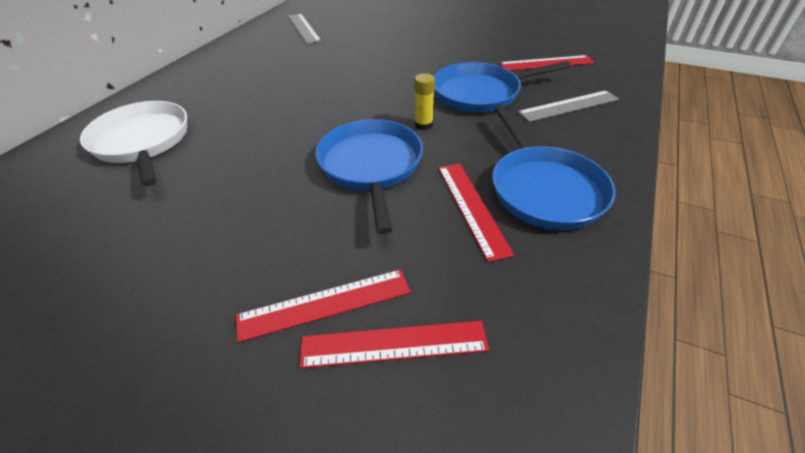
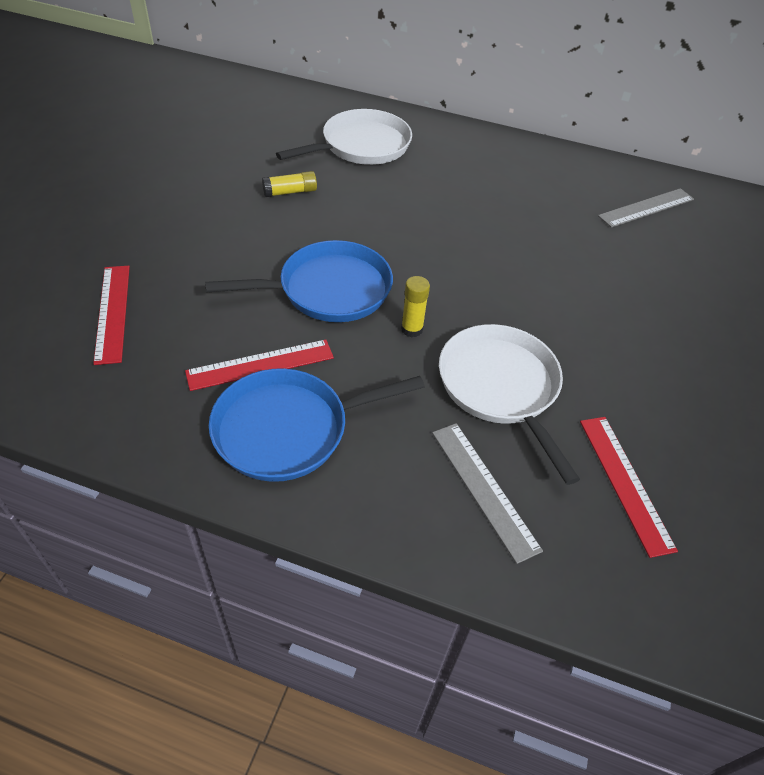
camera: 80 degrees right, 5 degrees up
(201, 192) = (290, 192): none -> yellow glue stick
(325, 304) = (156, 274): red ruler -> none
(480, 93) = (500, 387): blue pan -> white pan

